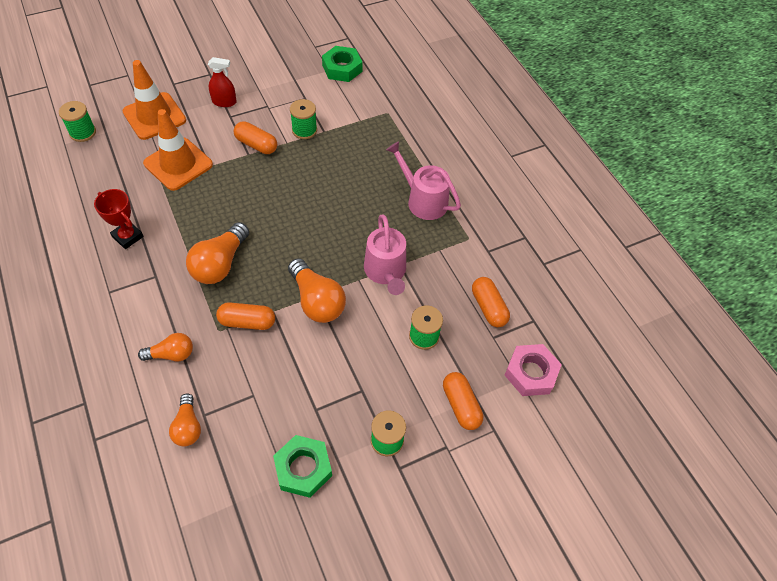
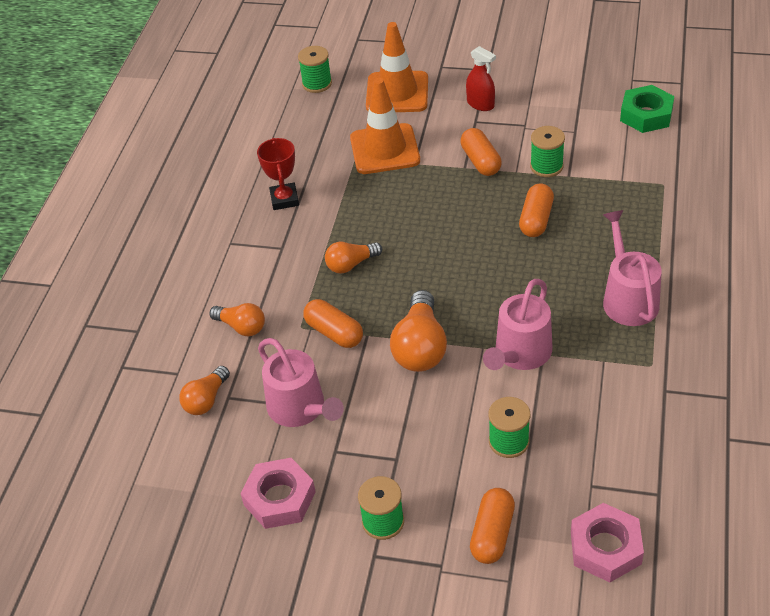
camera: 45 degrees right, 10 degrees down
(220, 264) = (351, 264): orange light bulb -> orange light bulb, size x0.61
(266, 392) = (300, 408): none -> pink watering can
(303, 468) = (279, 498): green nut -> pink nut
(488, 307) = (612, 451): orange capsule -> orange capsule (536, 220)

